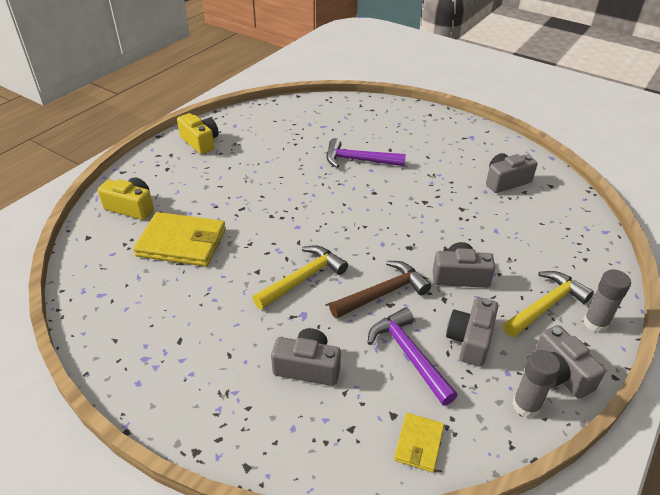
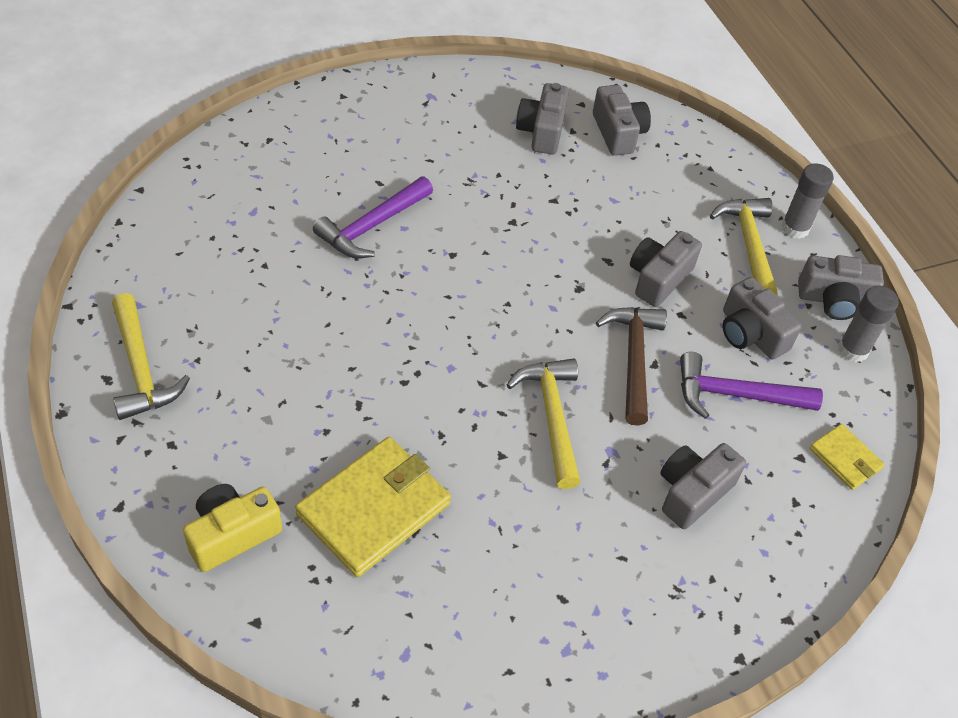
camera: 60 degrees left, 10 degrees up
(200, 142) = (141, 368): yellow camera -> yellow hammer
(551, 208) = (618, 133): none -> grey camera

